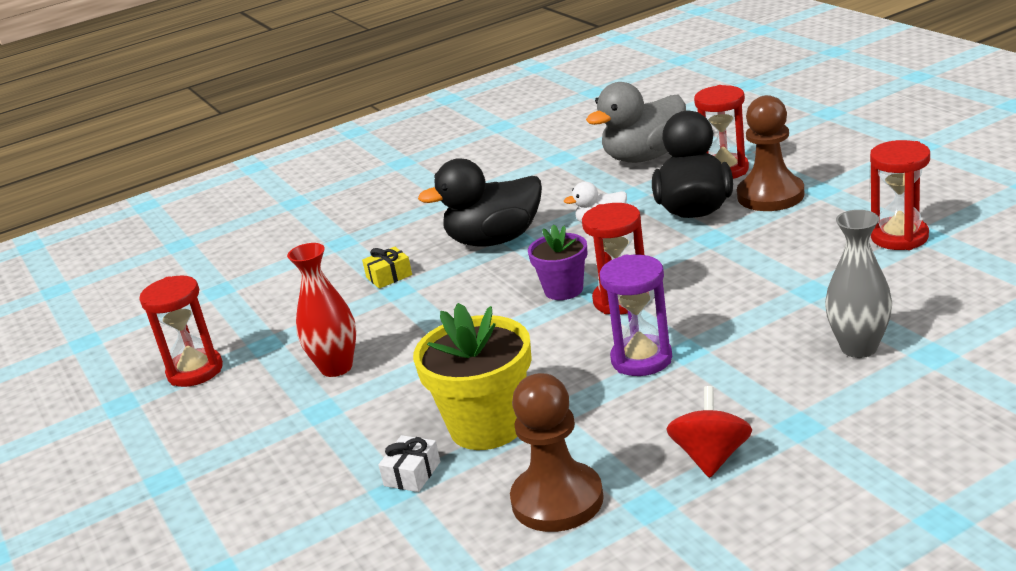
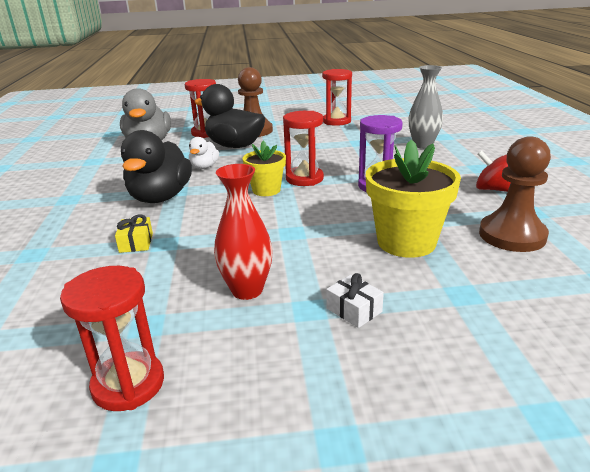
camera: 70 degrees left, 0 degrees up
(412, 474) = (445, 281): white gift -> white gift (354, 310)
(563, 290) = (266, 190): purple flower pot -> yellow flower pot

